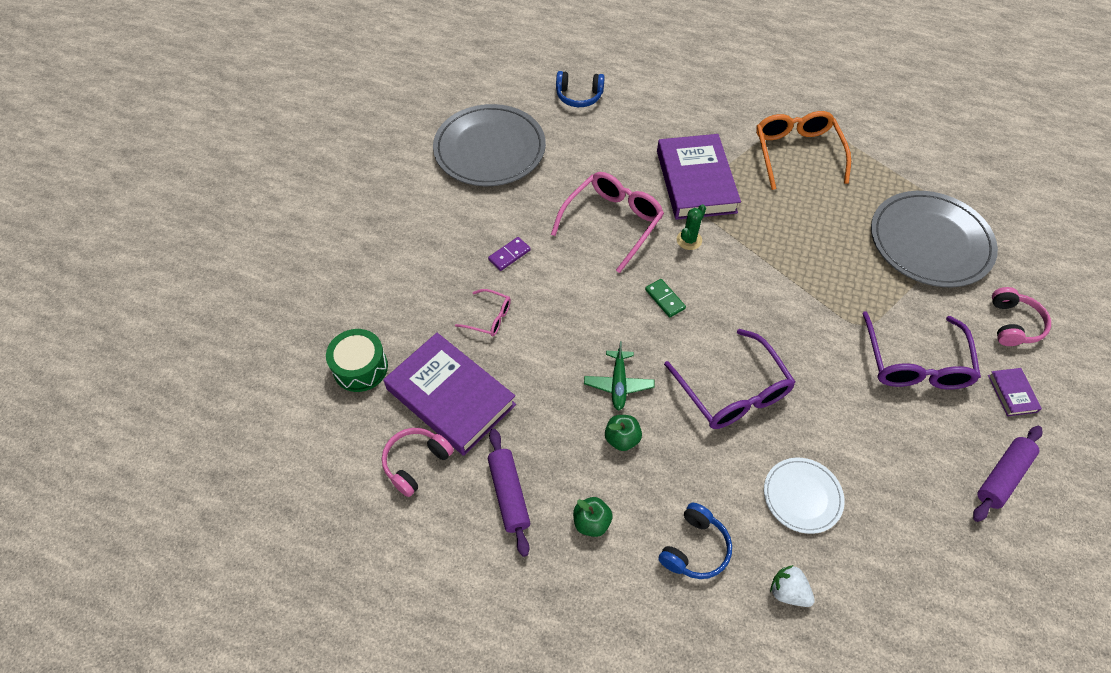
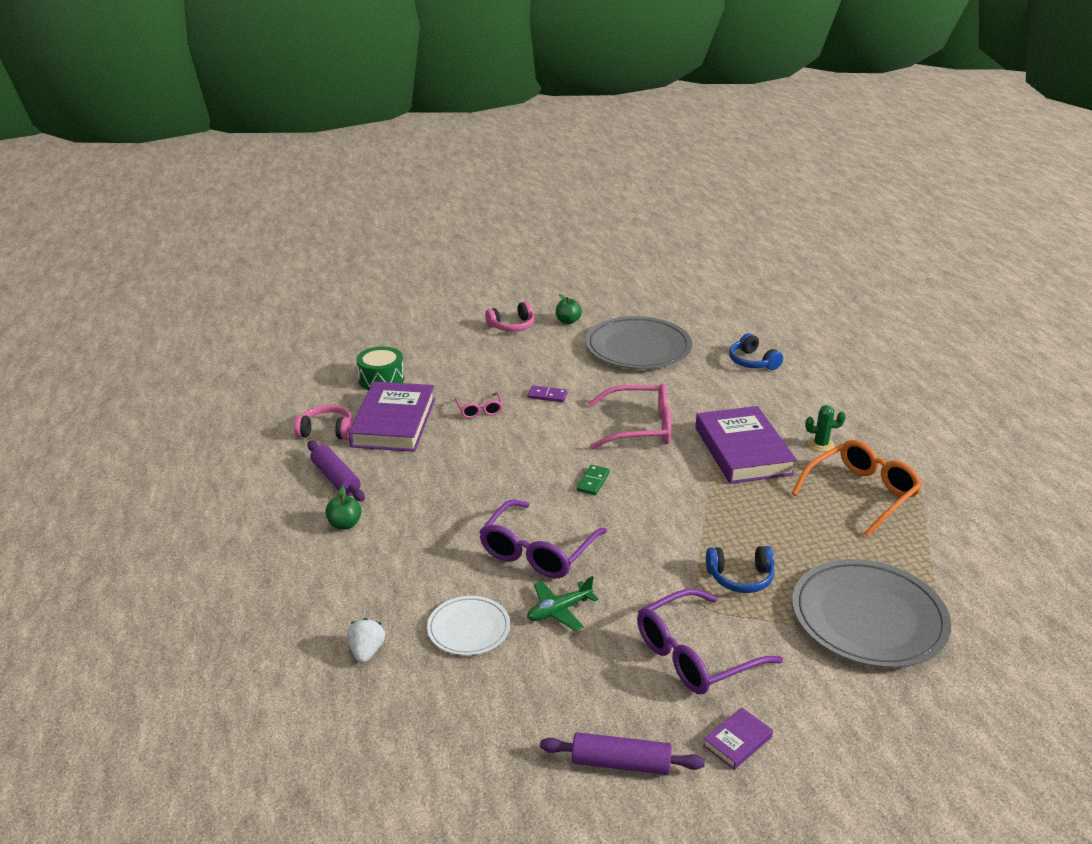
camera: 55 degrees right, 25 degrees down
(509, 494) = (336, 478): purple rolling pin -> purple rolling pin turned 75 degrees counterclockwise
(618, 384) = (482, 490): green plane -> green plane (559, 610)
(622, 439) = (432, 511): green apple -> green apple (568, 321)
(689, 240) = (672, 471): green cactus -> green cactus (821, 444)
(695, 181) = (743, 451): purple book -> purple book turned 60 degrees counterclockwise
(695, 548) = (365, 584): blue headphones -> blue headphones (740, 578)
(1013, 324) = (835, 716): pink headphones -> pink headphones (512, 326)

